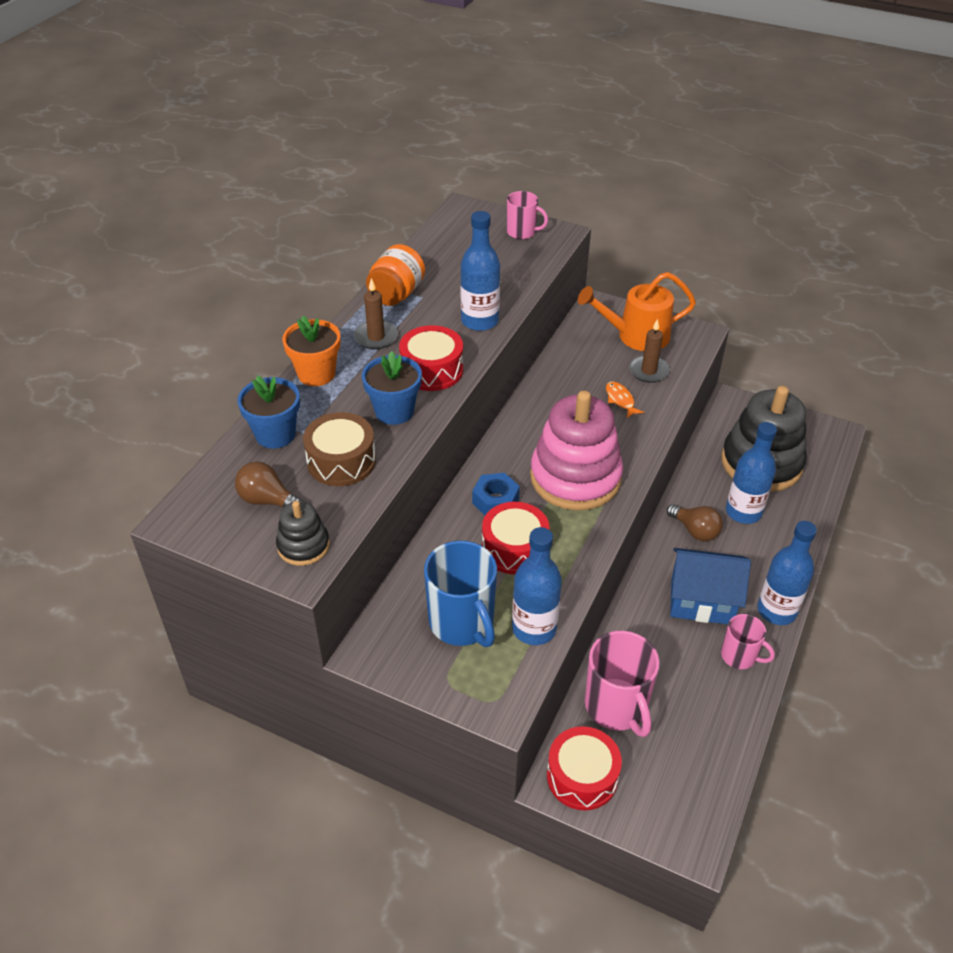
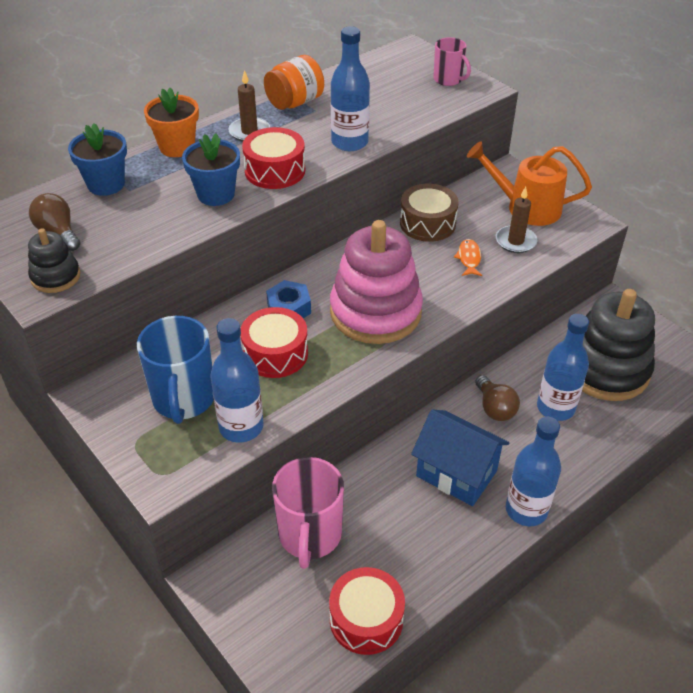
camera: 25 degrees right, 0 degrees up
(341, 461) = (140, 221): brown drum -> brown drum (427, 223)
(582, 776) = (236, 583): red drum -> red drum (366, 619)
(739, 656) = (459, 537): pink mug -> none

